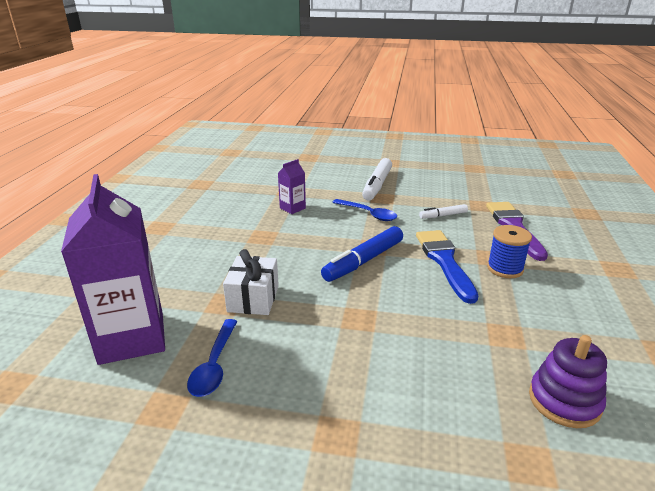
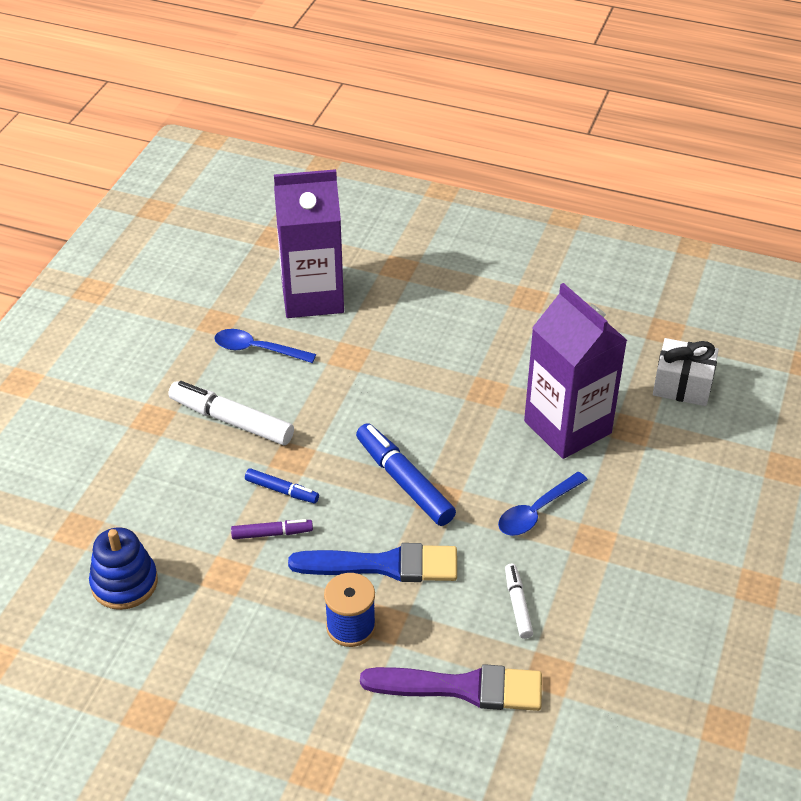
camera: 100 degrees right, 15 degrees up
(253, 298) = (350, 377): white gift -> white gift (682, 385)
(292, 208) = (567, 427): purple carton -> purple carton, size x2.22
(377, 185) = (645, 544): white marker -> white marker (231, 421)
(399, 318) = (282, 490): none -> blue marker
(448, 316) = (272, 533): none -> purple marker
(564, 401) = (124, 583): purple stacking toy -> blue stacking toy

